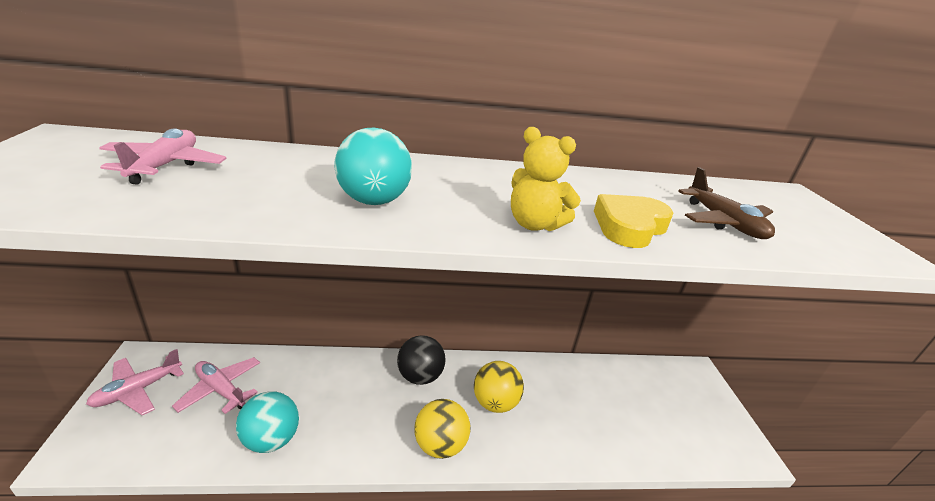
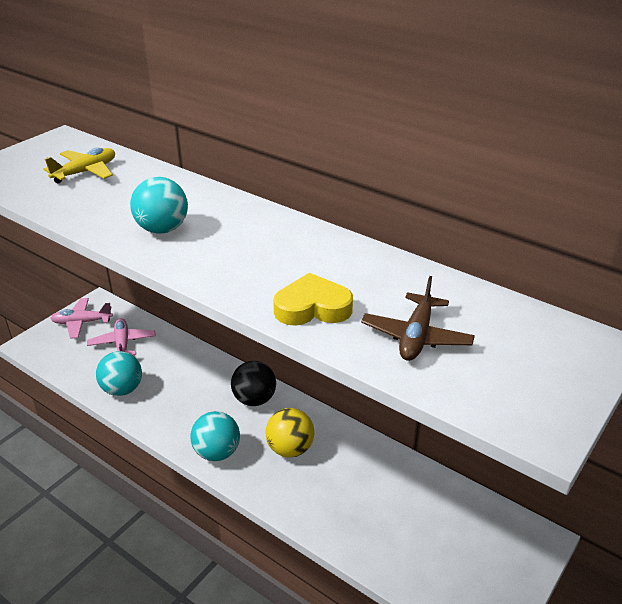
camera: 45 degrees right, 5 degrees up
(165, 165) = (85, 172): pink plane -> yellow plane
(440, 445) = (217, 452): yellow ball -> turquoise ball
(534, 224) = (239, 280): yellow teddy bear -> none

